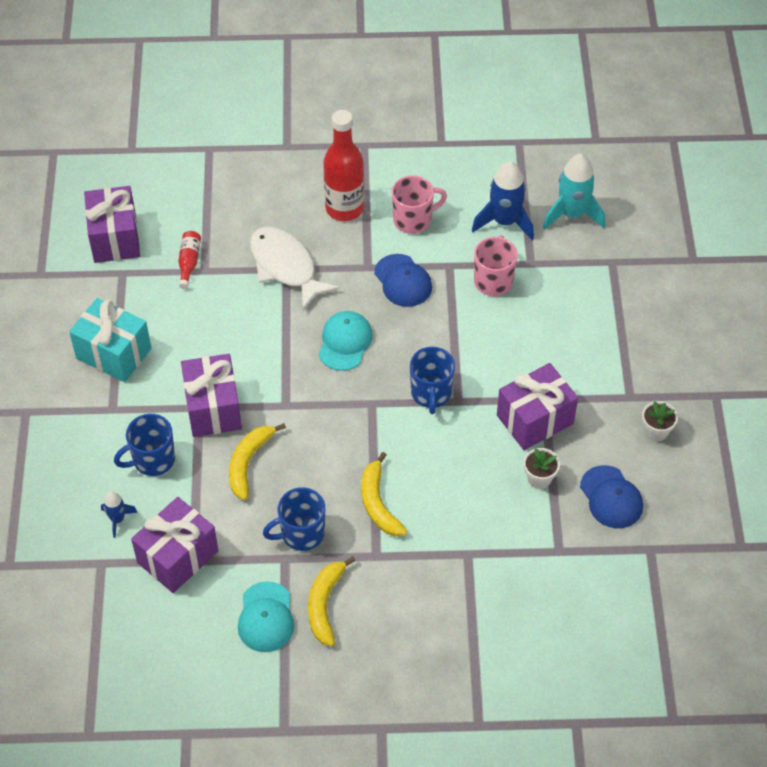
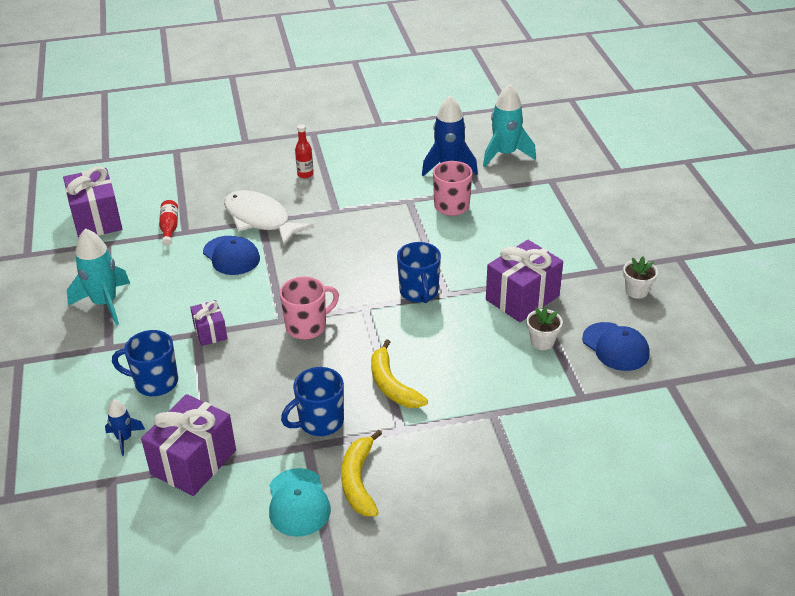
camera: 10 degrees left, 15 degrees down
(114, 353) = (105, 303): turquoise gift -> turquoise rocket
(152, 460) = (155, 382): blue mug -> blue mug turned 45 degrees clockwise
(213, 408) = (210, 332): purple gift -> purple gift, size x0.54
(248, 462) = (254, 370): yellow banana -> none
(344, 208) = (305, 174): red bottle -> red bottle, size x0.47
(345, 342) = (328, 265): turquoise cap -> none
(403, 281) = (370, 216): blue cap -> blue cap (231, 256)
(413, 220) = (368, 174): pink mug -> pink mug (307, 326)

